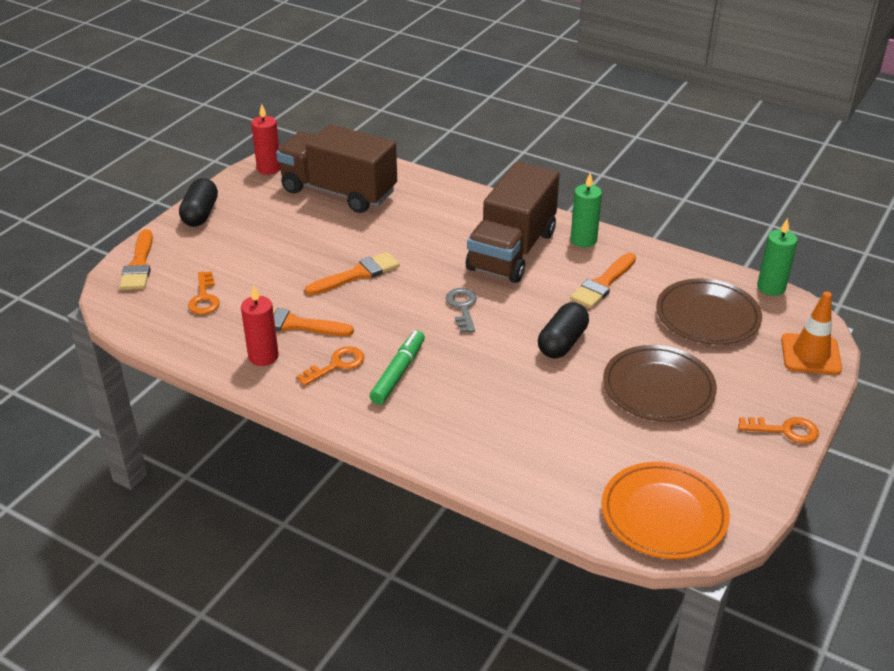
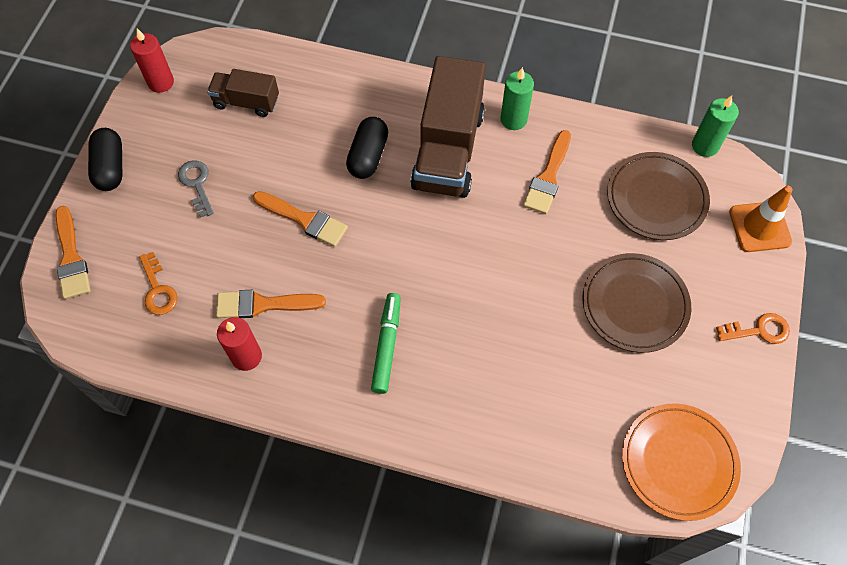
camera: 15 degrees left, 25 degrees up
(336, 365) = (323, 350): orange key -> none
(338, 192) = (246, 102): brown truck -> brown truck, size x0.53
(357, 274) = (303, 219): orange brush -> orange brush turned 75 degrees clockwise
(462, 307) = (422, 241): grey key -> grey key (197, 184)
(562, 343) = (531, 266): black capsule -> black capsule (368, 156)

